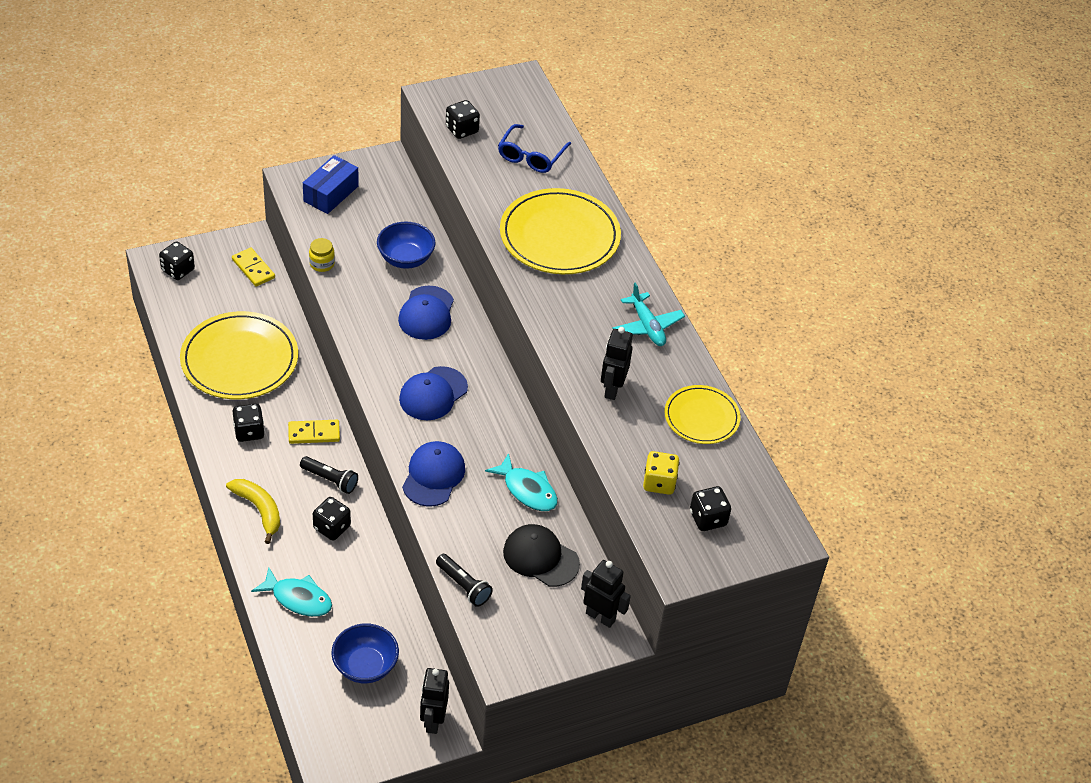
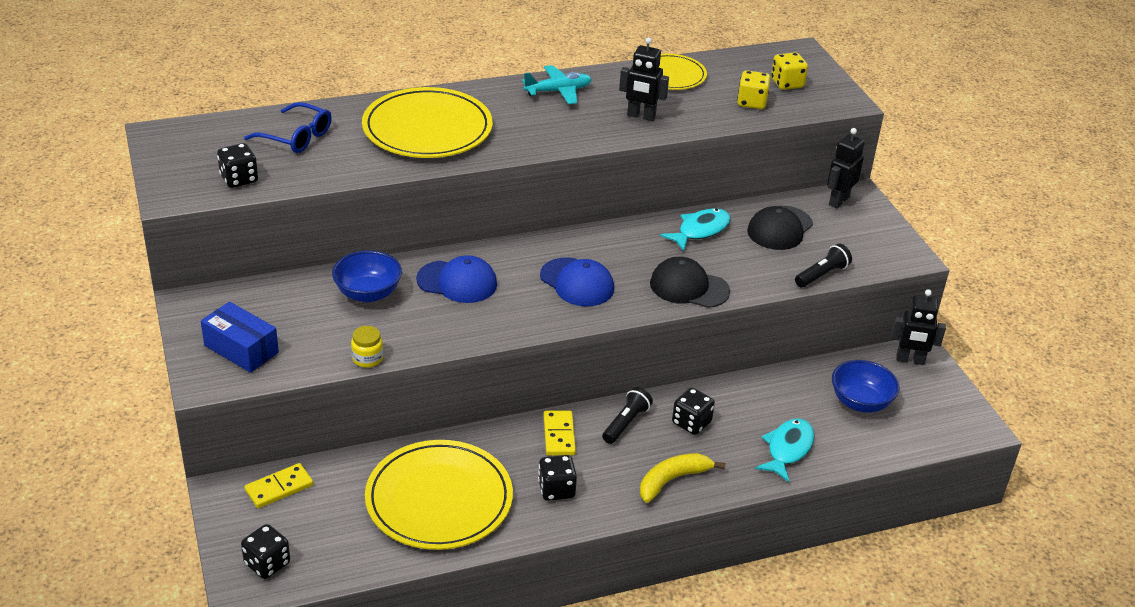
camera: 85 degrees left, 10 degrees down
(433, 476) = (689, 287): blue cap -> black cap
(708, 518) = (787, 83): black dice -> yellow dice

